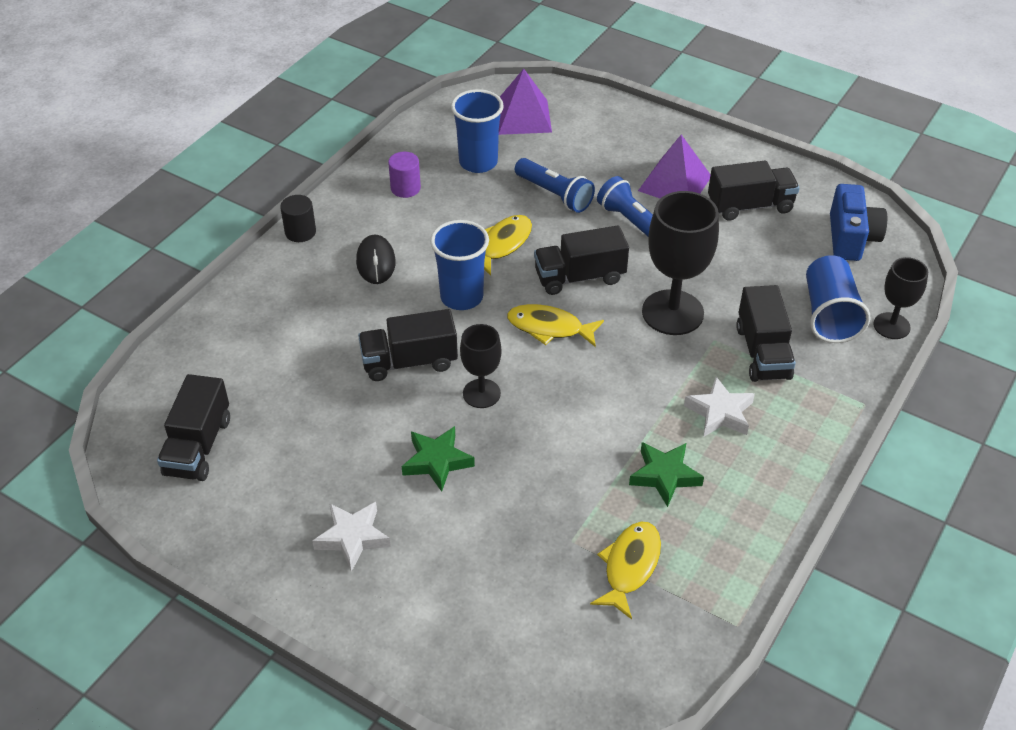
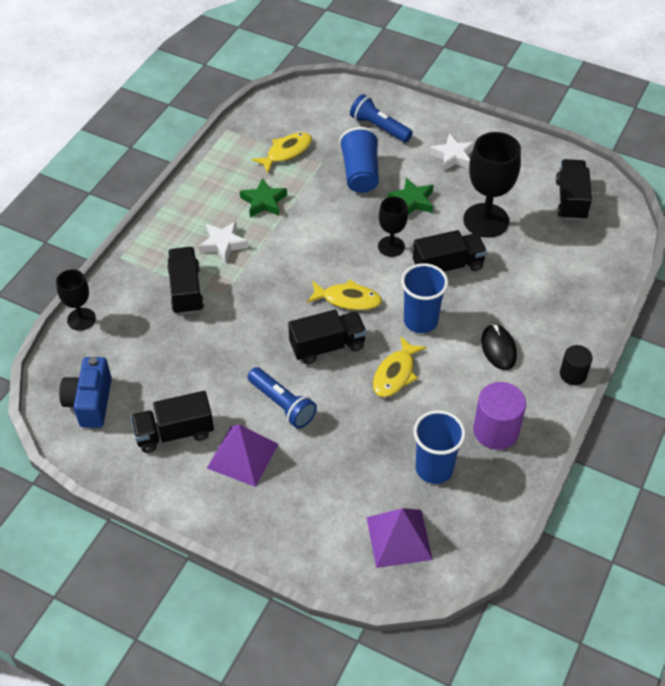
camera: 175 degrees right, 5 degrees up
(405, 188) = (496, 430): purple cylinder -> purple cylinder, size x1.63
(554, 195) = (356, 433): blue flashlight -> blue flashlight (379, 127)
(630, 566) = (286, 152): yellow fish -> yellow fish turned 150 degrees counterclockwise
(672, 312) = (252, 319): black goblet -> black goblet (486, 220)
(829, 314) = (128, 326): blue cup -> blue cup (360, 173)

